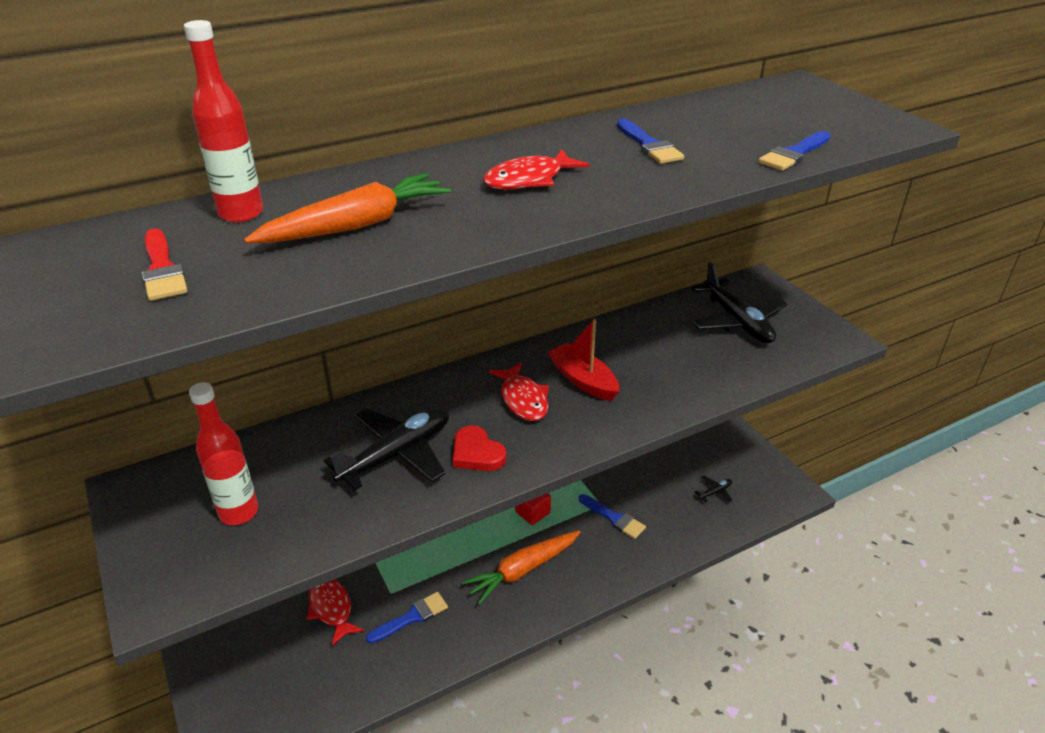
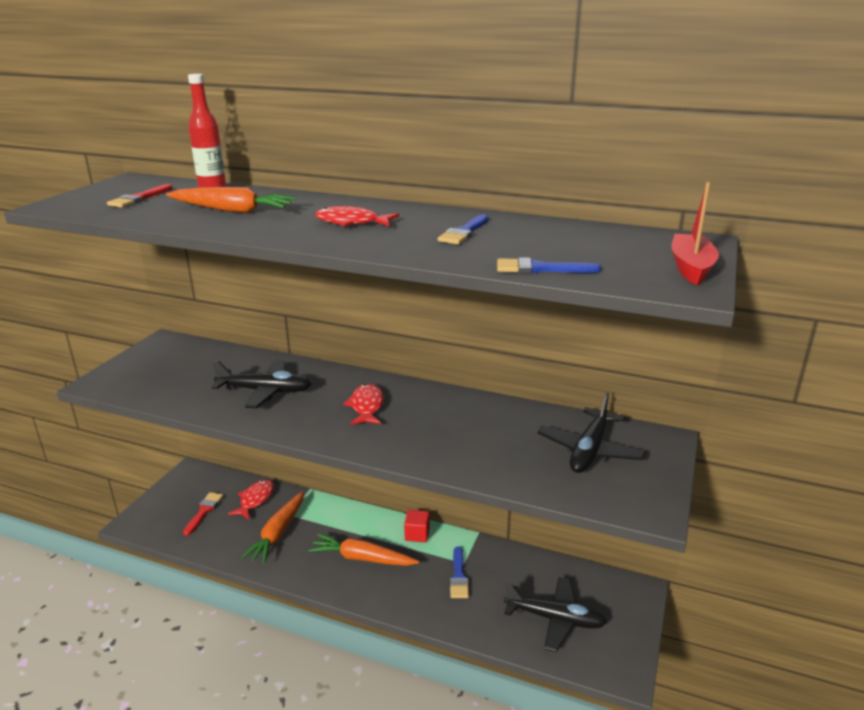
camera: 50 degrees right, 10 degrees down
(239, 512) = (173, 372): red bottle -> none
(293, 668) = (204, 511): none -> red brush
(412, 617) = (278, 533): blue brush -> orange carrot
(477, 453) = (295, 414): red heart -> none
(523, 399) = (366, 406): red fish -> red fish turned 150 degrees clockwise
(583, 380) = (416, 418): red boat -> red boat (691, 268)
(715, 492) = (555, 619): black plane -> black plane, size x2.26

